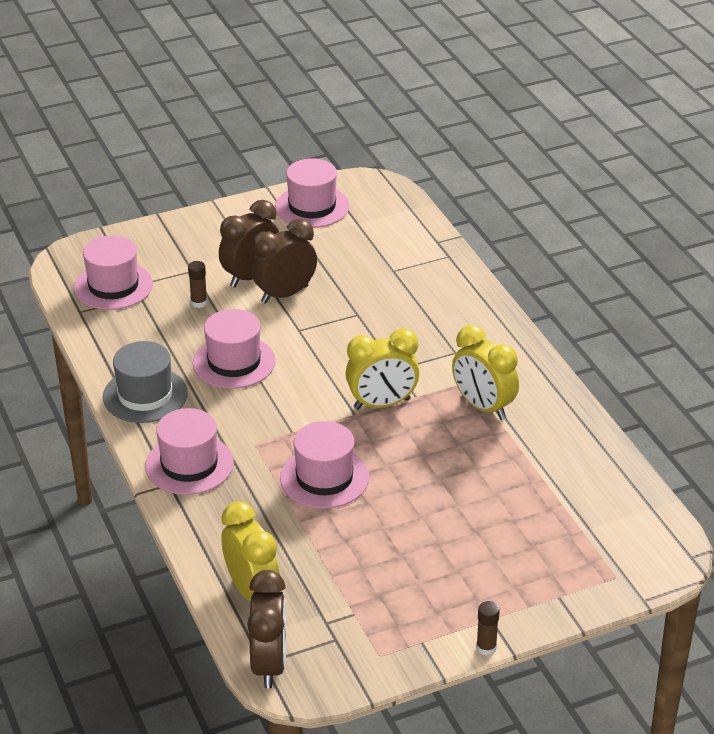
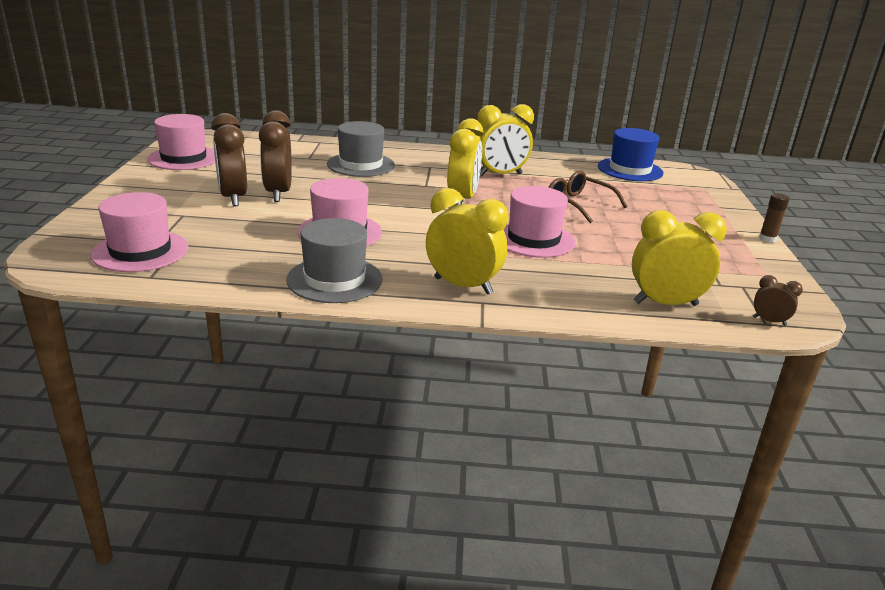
camera: 65 degrees left, 10 degrees down
(189, 464) = (463, 286): pink hat -> yellow clock
(199, 303) = (234, 224): brown glue stick -> none
(269, 664) = (769, 321): brown clock -> brown clock, size x0.48
(409, 308) = (361, 165): none -> grey hat
(449, 485) = (578, 204): none -> brown glasses
(617, 500) = (630, 170): none -> blue hat

